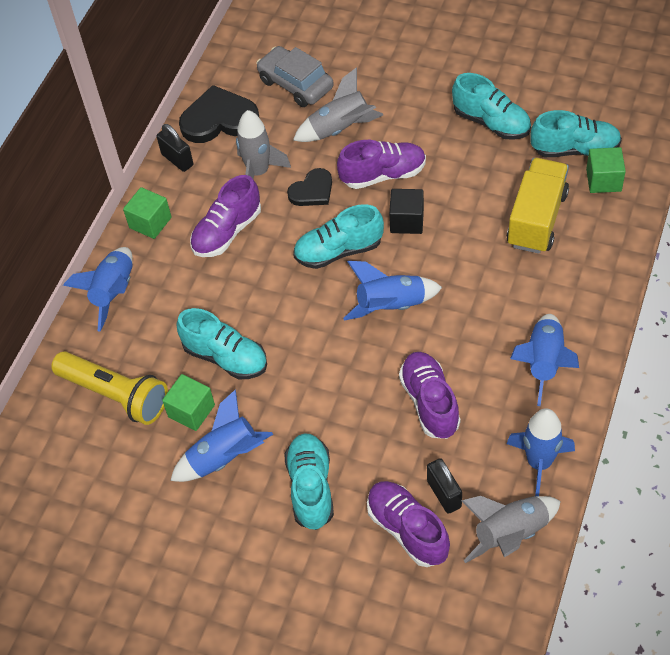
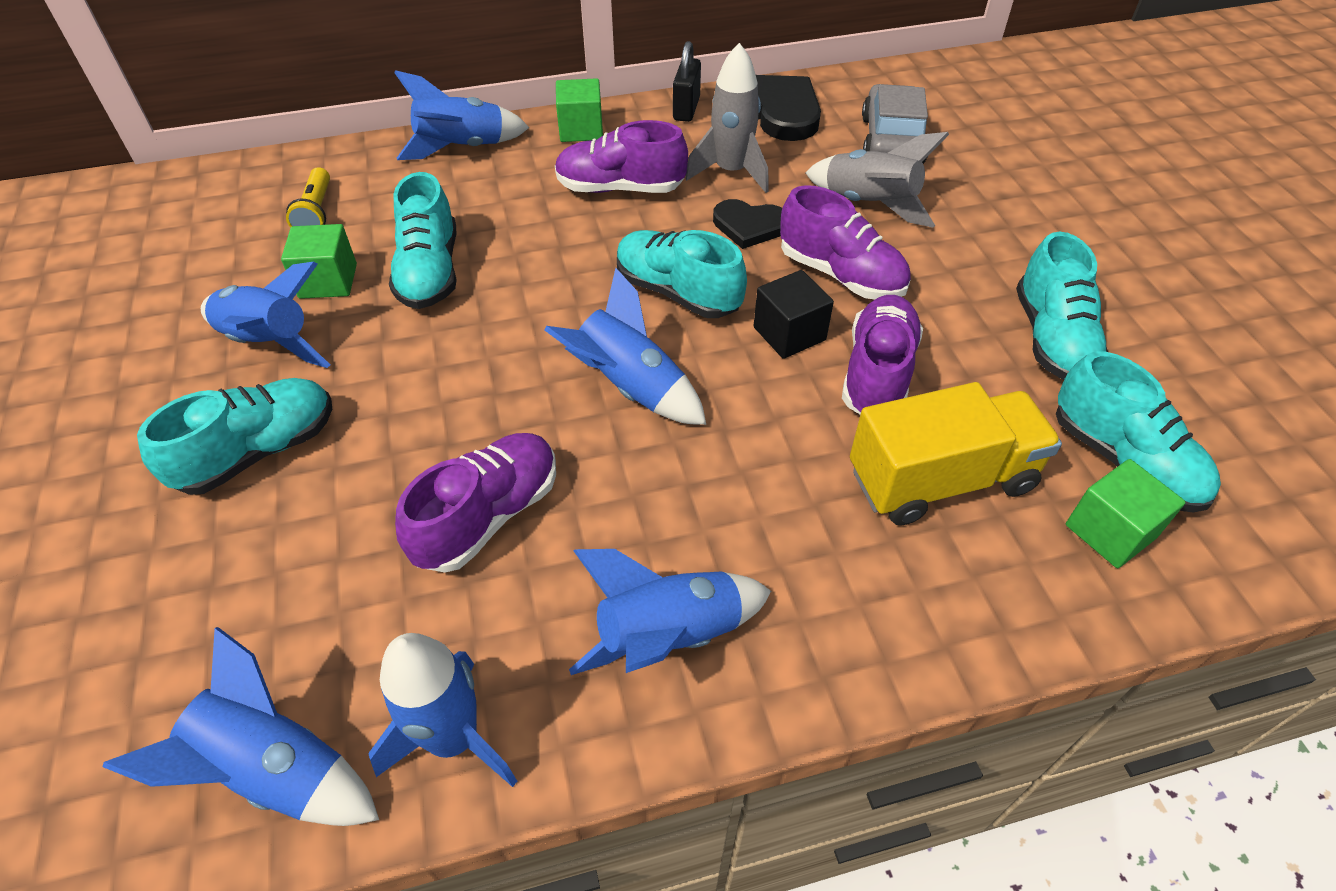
camera: 50 degrees right, 5 degrees down
(115, 395) = (316, 212): yellow flashlight -> yellow flashlight, size x0.54
(407, 530) = (228, 607): purple shoe -> purple shoe (877, 373)
(444, 494) = (320, 623): black padlock -> none
(510, 534) = (277, 770): grey rocket -> blue rocket

